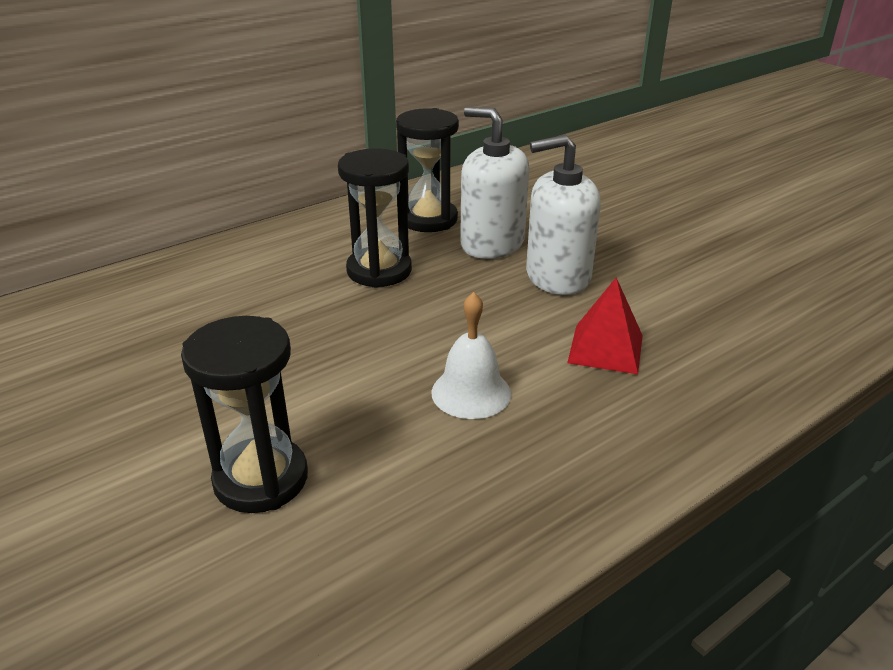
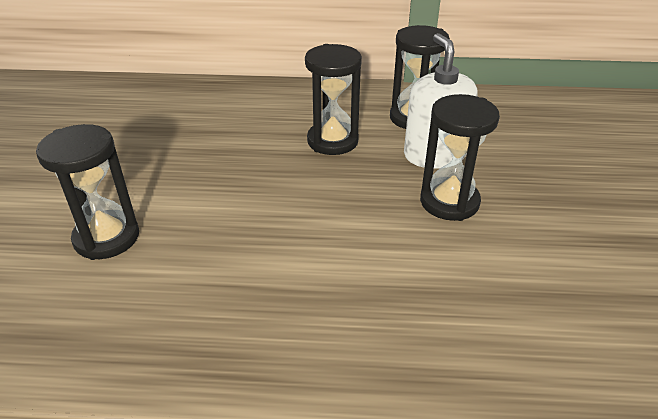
camera: 40 degrees right, 5 degrees up
(471, 392) = (276, 253): white bell -> none
(557, 276) = (449, 202): white soap dispenser -> black hourglass
(606, 348) = (408, 275): red pyramid -> none

